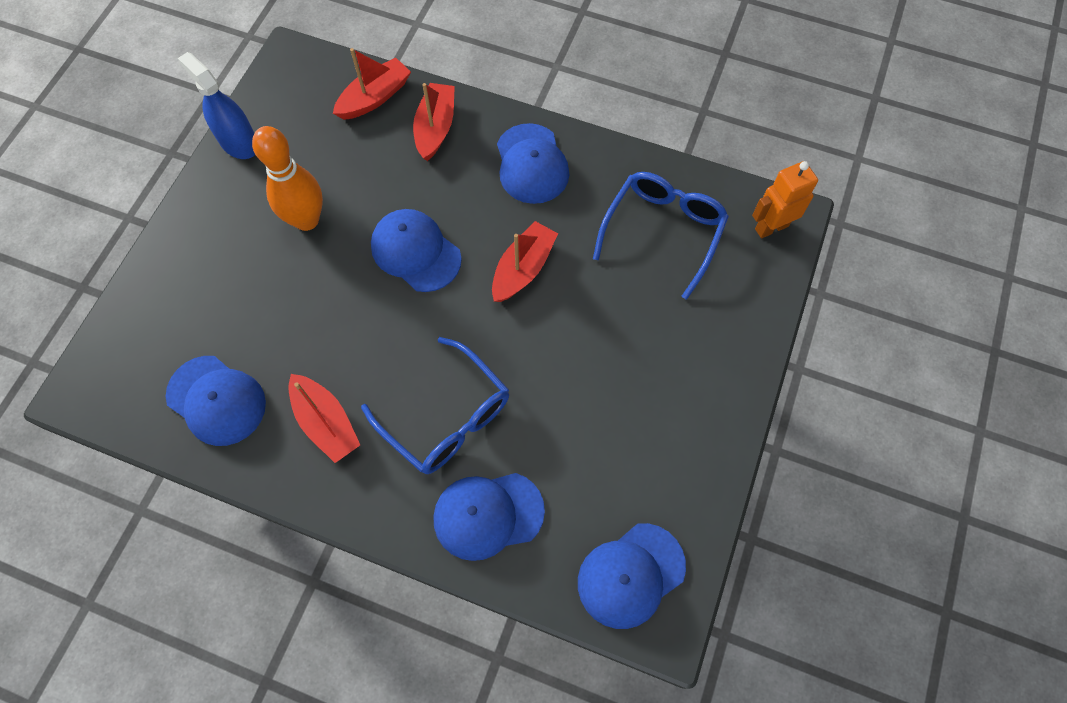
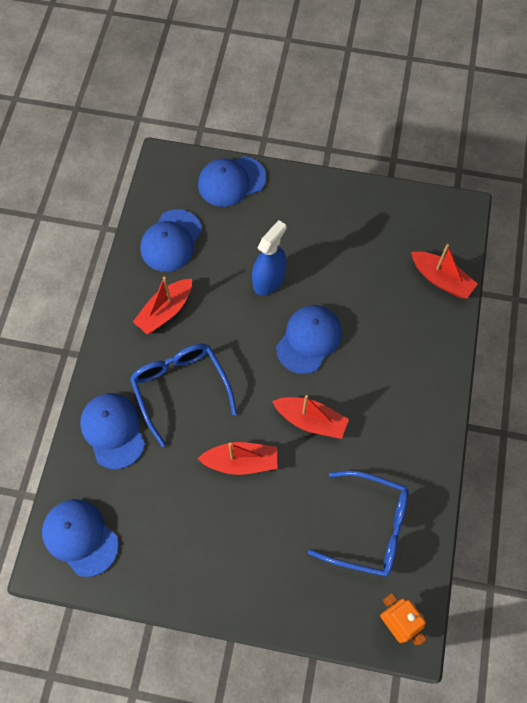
camera: 80 degrees right, 0 degrees up
(239, 142) = (374, 198): blue spray bottle -> blue spray bottle (269, 280)
(306, 220) = (319, 259): orange bowling pin -> none
(435, 128) = (424, 330): red boat -> red boat (241, 462)
(446, 417) = (181, 388): blue glasses -> blue glasses turned 120 degrees clockwise
(531, 164) = (409, 410): blue cap -> blue cap (231, 181)

